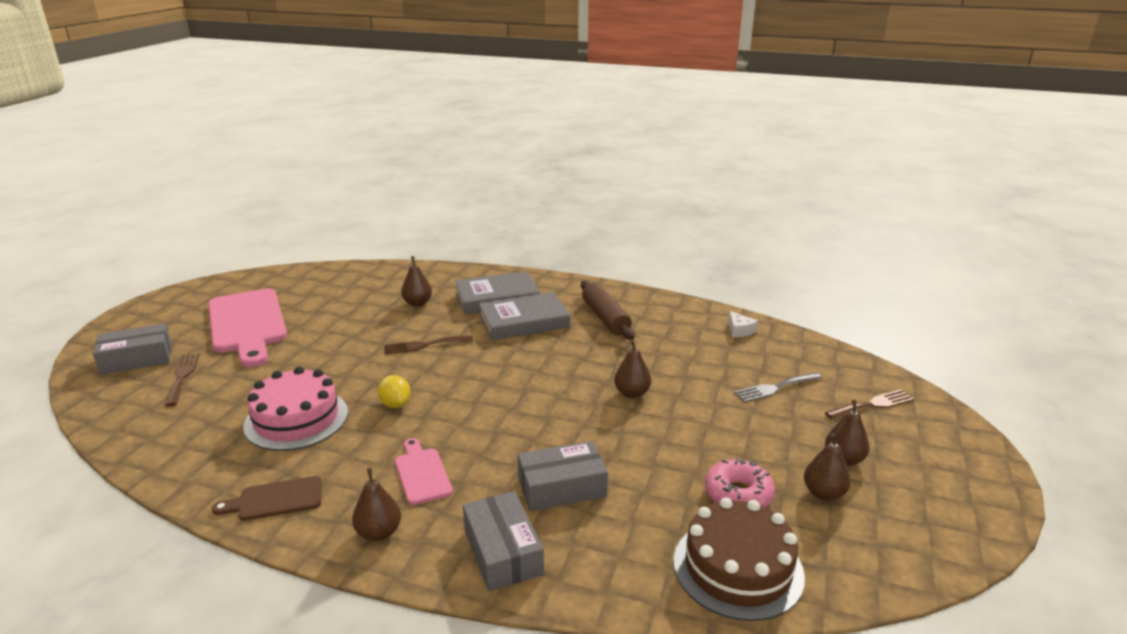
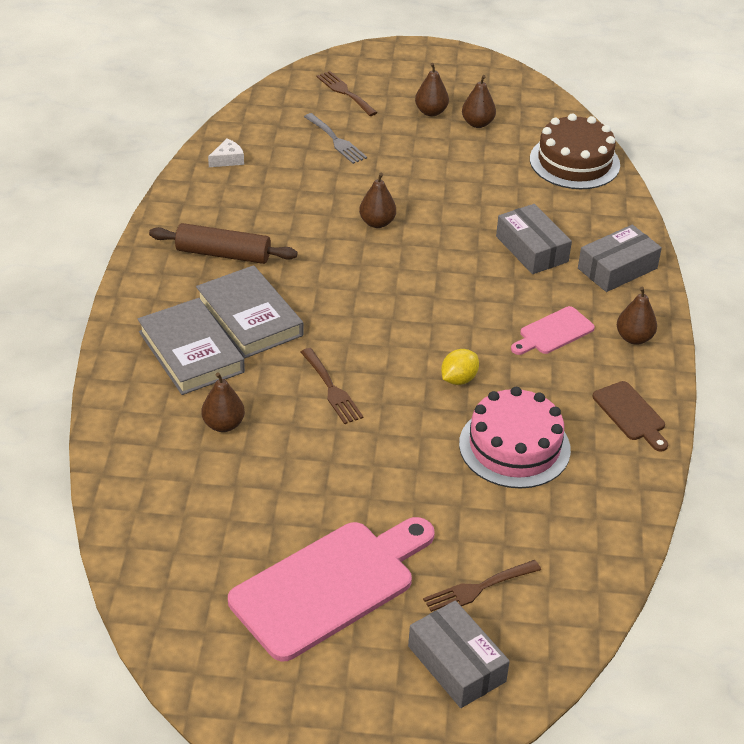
camera: 105 degrees left, 15 degrees up
(605, 318) = (223, 254): brown rolling pin -> brown rolling pin turned 45 degrees clockwise
(738, 494) = (497, 161): pink donut -> none

